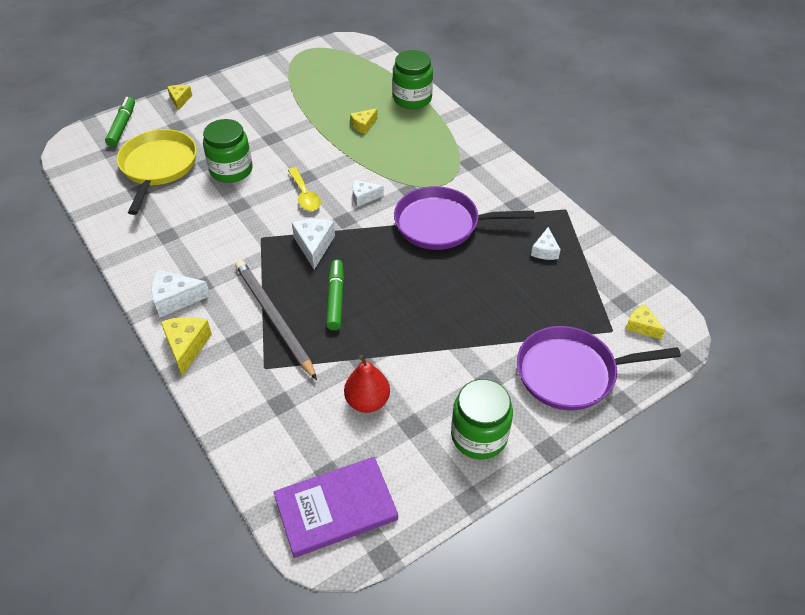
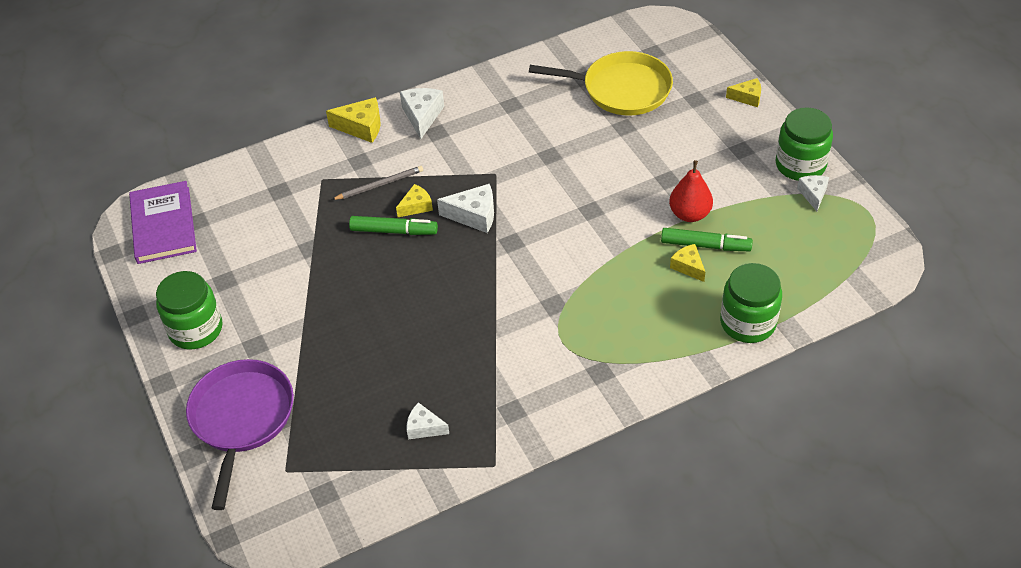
camera: 100 degrees right, 0 degrees up
(122, 126) = (696, 56): green marker -> green marker (705, 245)
(231, 170) = (609, 147): green jar -> green jar (800, 165)
(274, 318) = (380, 185): grey pencil -> grey pencil, size x0.56
(305, 195) = (557, 208): yellow spoon -> none
(364, 197) = (547, 260): white cheese -> white cheese (813, 194)
(367, 401) = (261, 250): red pear -> red pear (689, 214)
(441, 224) = (489, 330): purple pan -> none
(641, 326) = (283, 502): yellow cheese -> yellow cheese (416, 206)

